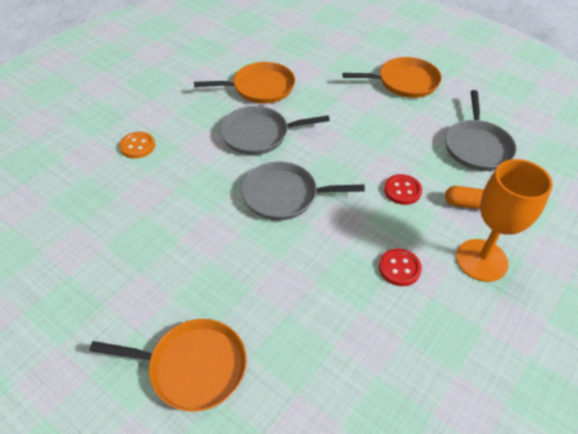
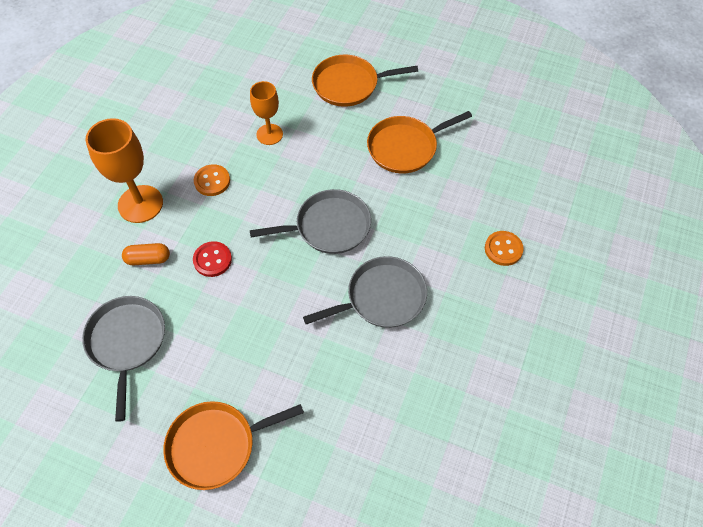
camera: 165 degrees right, 10 degrees up
(260, 87) = (411, 379): orange pan -> orange pan (405, 147)
(322, 313) = (269, 134): none -> orange goblet
(399, 268) = (212, 181): red button -> orange button

